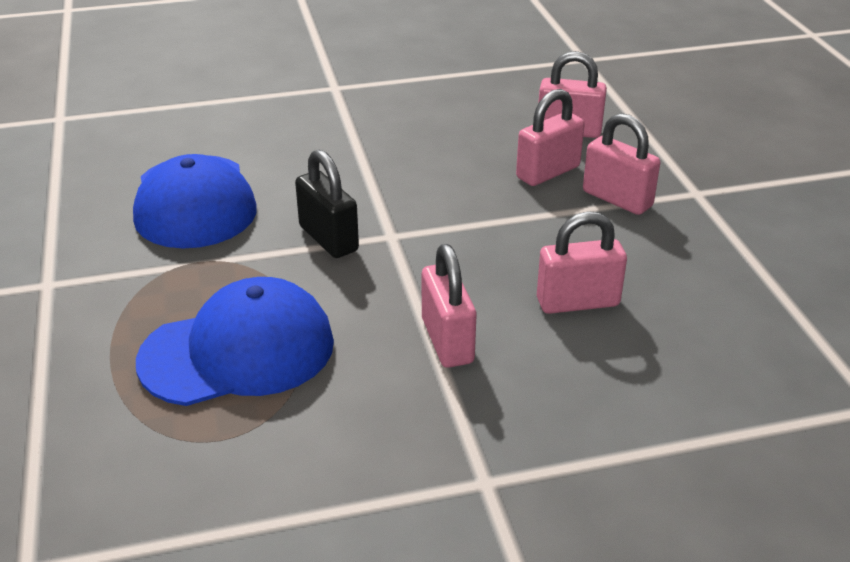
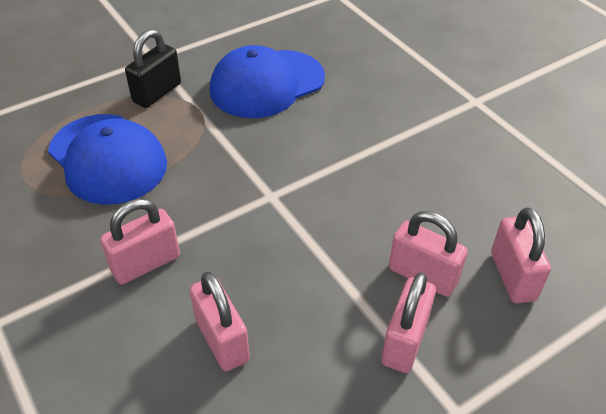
camera: 70 degrees right, 10 degrees up
(328, 239) = (251, 162): black padlock -> black padlock (157, 93)

